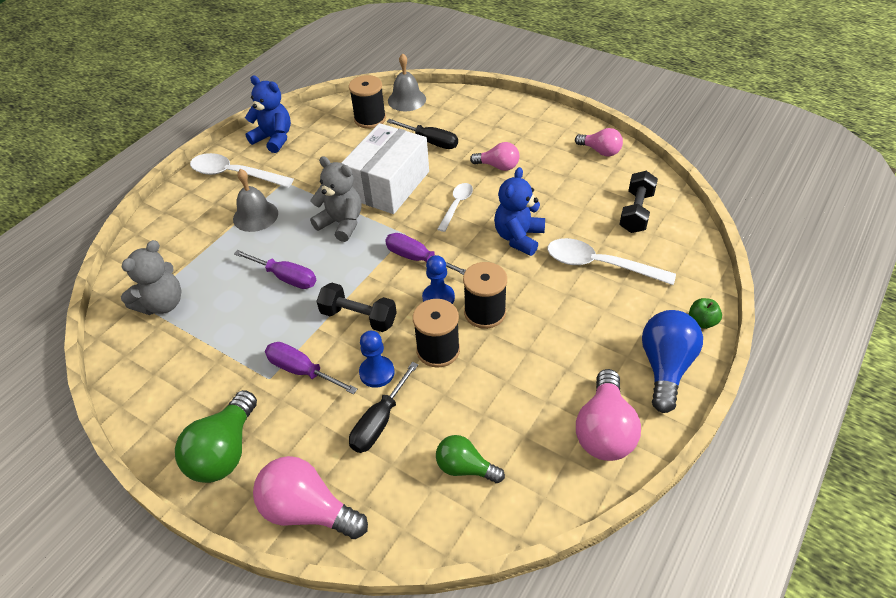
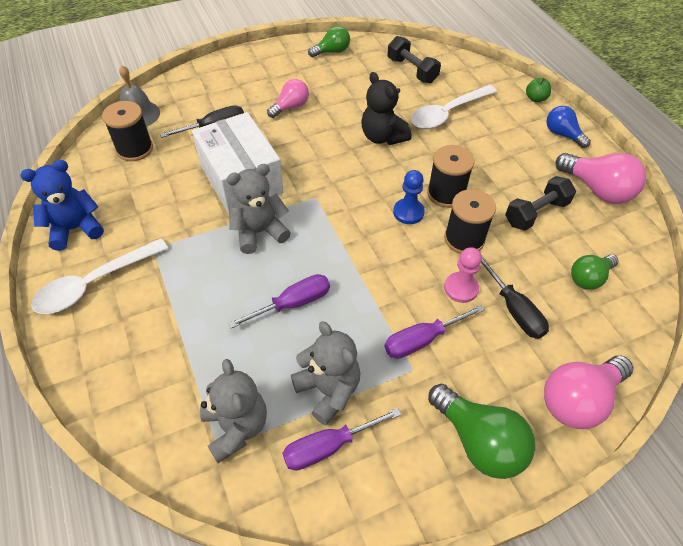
camera: 60 degrees left, 5 degrees up
(219, 337) = (328, 390): none -> grey teddy bear
(255, 216) = (180, 292): grey bell -> none
(358, 317) = (388, 272): black dumbbell -> black dumbbell (536, 213)
(377, 372) = (461, 288): blue pawn -> pink pawn
(417, 258) = (352, 203): purple screwdriver -> purple screwdriver (328, 446)
(456, 205) = (312, 151): white spoon -> none
(518, 237) = (382, 137): blue teddy bear -> black teddy bear
(600, 151) = (332, 52): pink light bulb -> green light bulb
(665, 367) = (562, 134): blue light bulb -> blue light bulb, size x0.63

